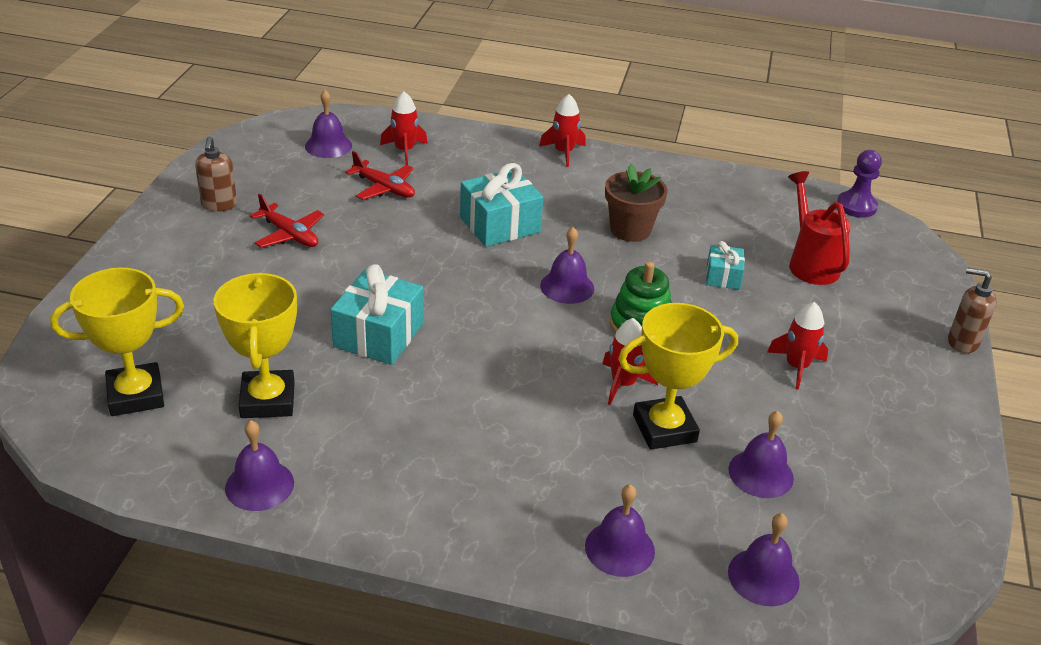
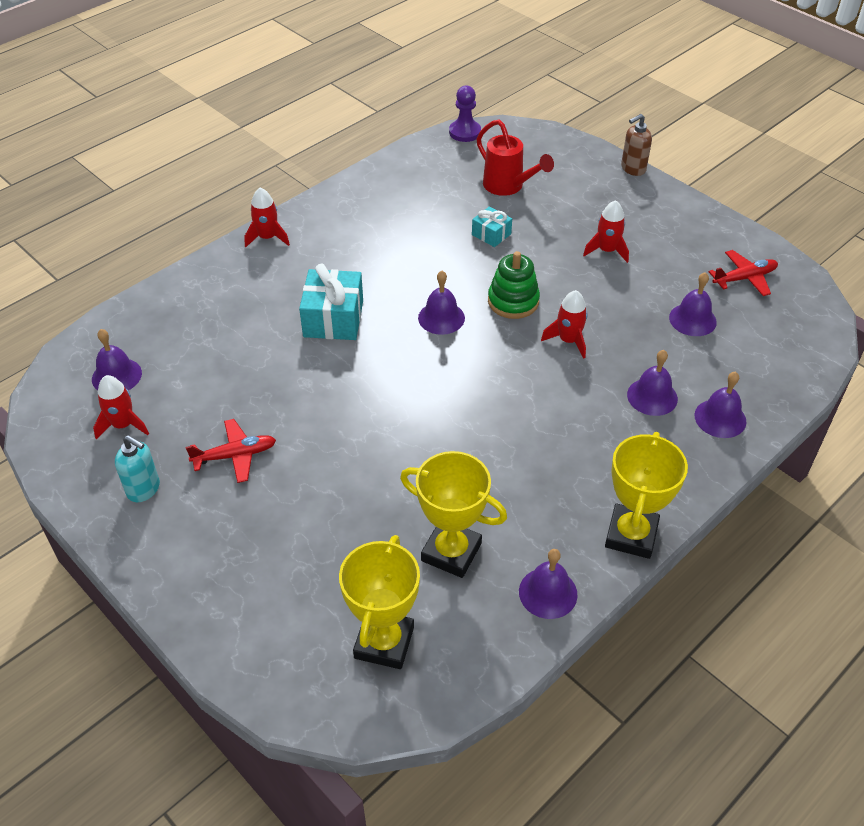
camera: 55 degrees left, 10 degrees up
(219, 205) = (144, 489): brown soap dispenser -> turquoise soap dispenser
(378, 335) = (419, 451): turquoise gift -> none
(384, 188) = (219, 366): red plane -> red plane (744, 278)
(404, 151) = (174, 329): red rocket -> red rocket (123, 425)
(630, 230) = (400, 252): brown flower pot -> none
(664, 428) = (625, 342): yellow trophy -> yellow trophy (631, 535)
(763, 577) = (777, 364): purple bell -> purple bell (652, 396)
(810, 263) = (508, 187): red watering can -> red watering can turned 150 degrees counterclockwise

